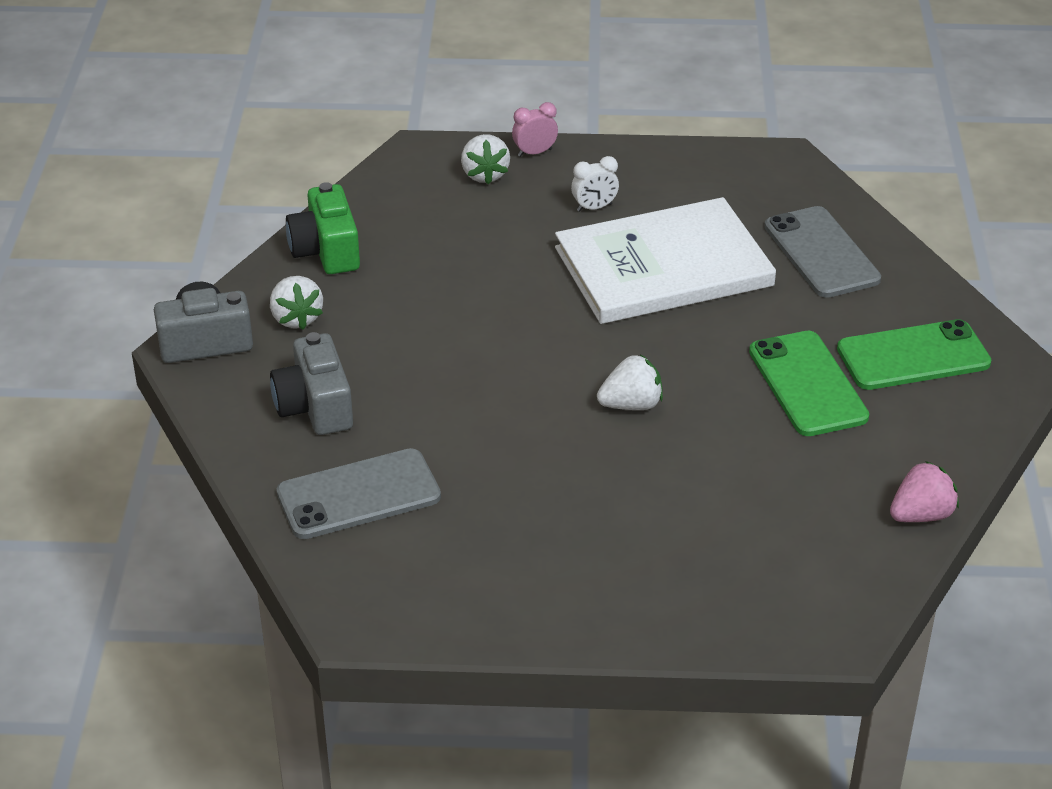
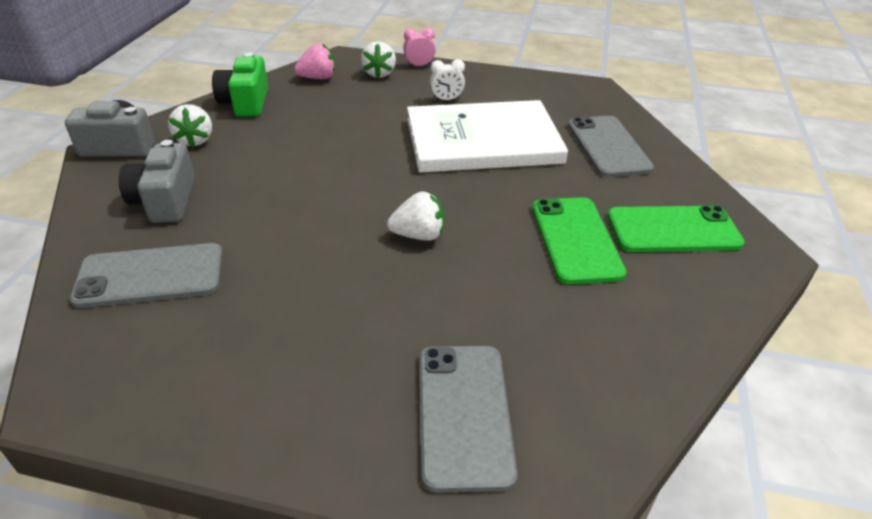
camera: 10 degrees right, 0 degrees up
(741, 574) = (464, 414): none -> grey phone
(921, 515) = (664, 378): pink strawberry -> pink strawberry (318, 78)

